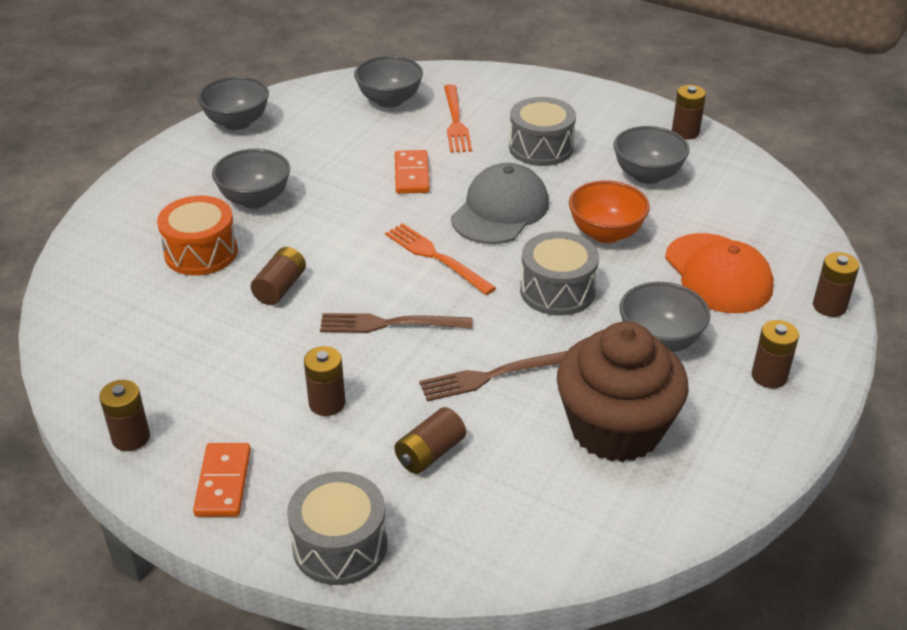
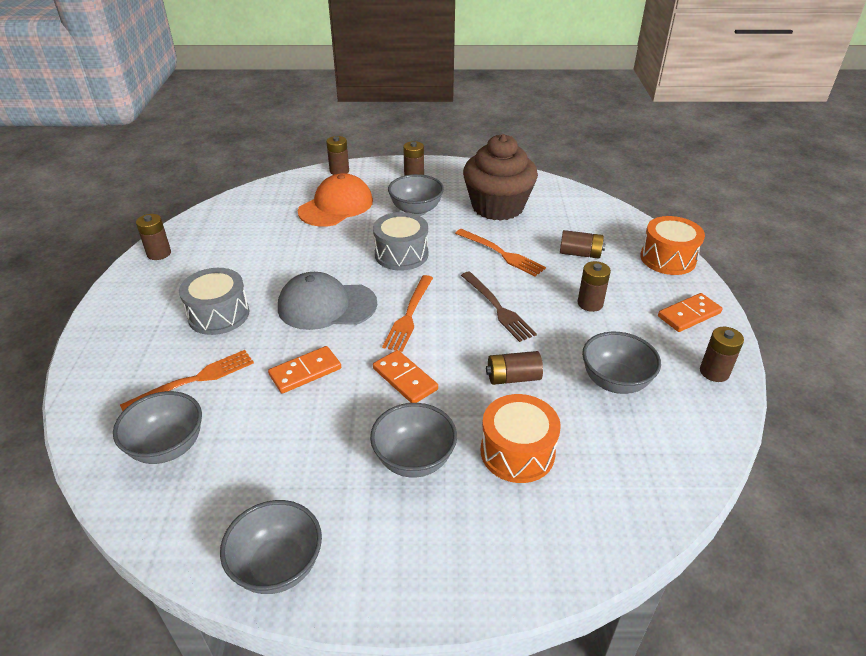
camera: 120 degrees left, 0 degrees up
(340, 545) = (668, 258): grey drum -> orange drum
(347, 224) = (405, 379): none -> orange domino
(491, 376) = (501, 254): brown fork -> orange fork
(605, 233) = (322, 253): orange bowl -> none
(647, 175) = (234, 255): grey bowl -> grey bowl (615, 382)

